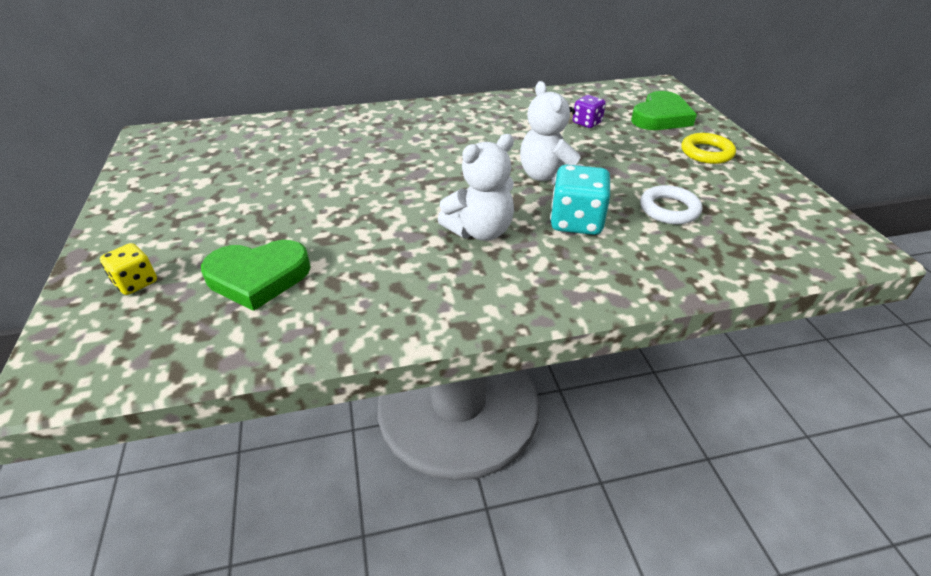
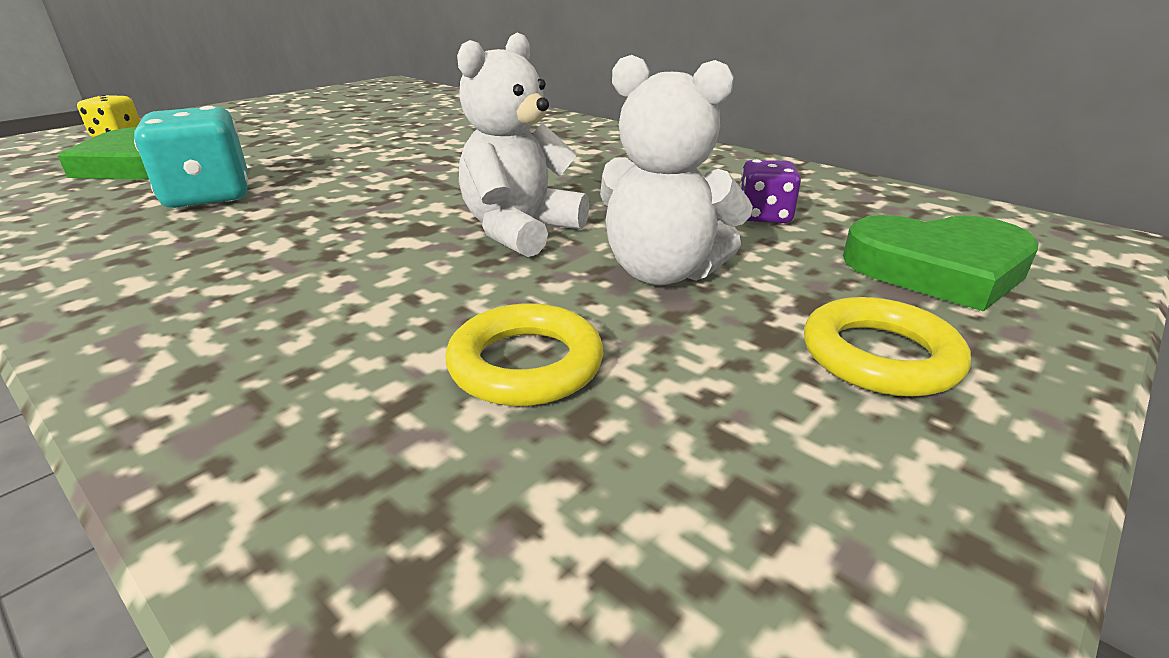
camera: 55 degrees right, 10 degrees down
(480, 231) = (299, 228): white teddy bear -> white teddy bear (662, 272)
(576, 222) = (383, 284): turquoise dice -> turquoise dice (208, 196)
(669, 209) = (525, 364): white ring -> yellow ring

